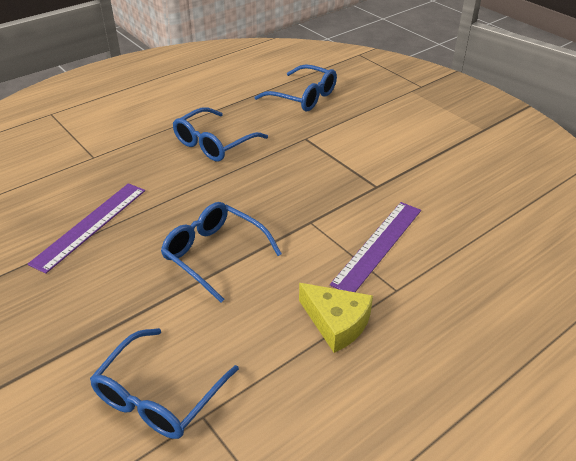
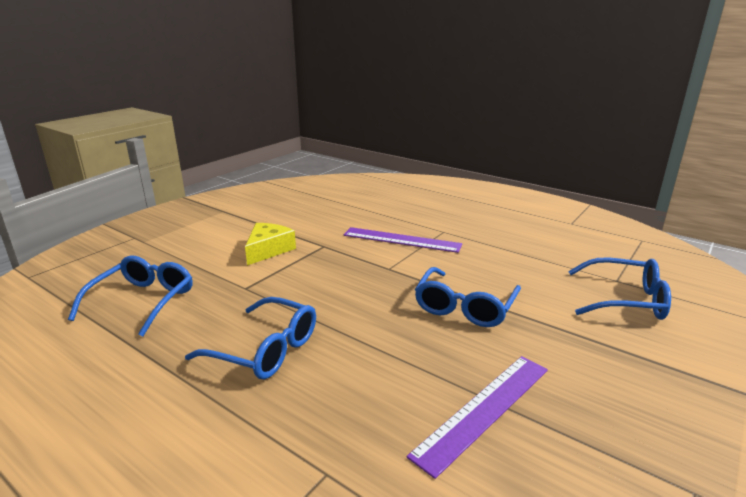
camera: 105 degrees left, 15 degrees down
(90, 225) = (484, 409): purple ruler -> purple ruler turned 60 degrees counterclockwise
(336, 323) = (491, 247): yellow cheese -> yellow cheese (268, 250)

